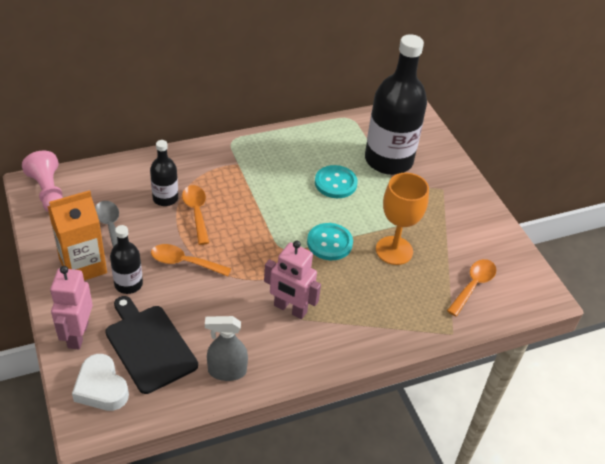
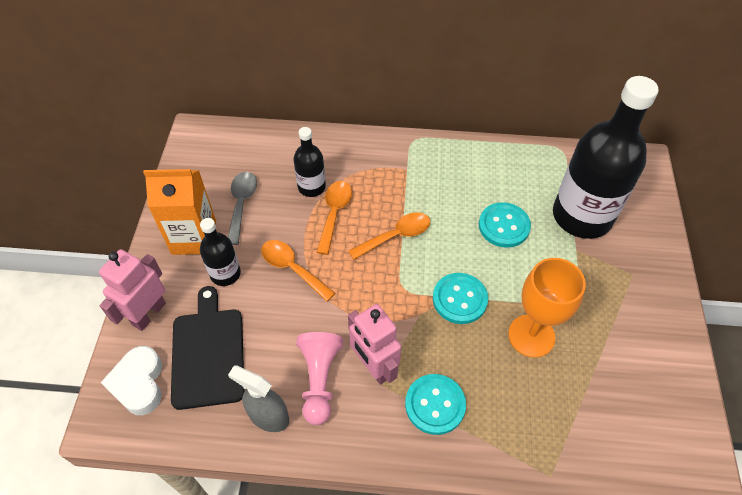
camera: 30 degrees right, 10 degrees up
(48, 192) = (205, 145): pink pawn -> pink pawn (319, 380)
(349, 318) = (435, 405): none -> turquoise button
(473, 285) = (609, 420): orange spoon -> orange spoon (396, 236)

